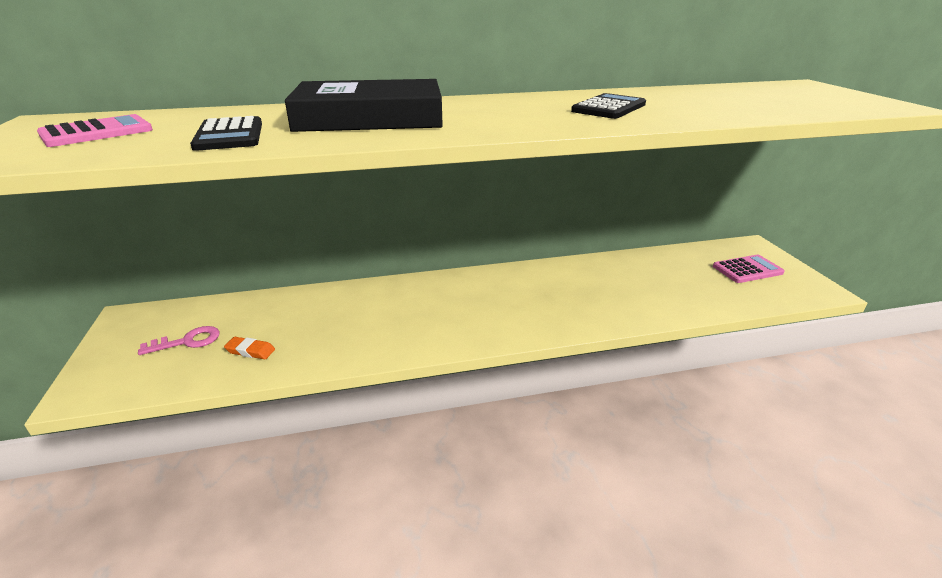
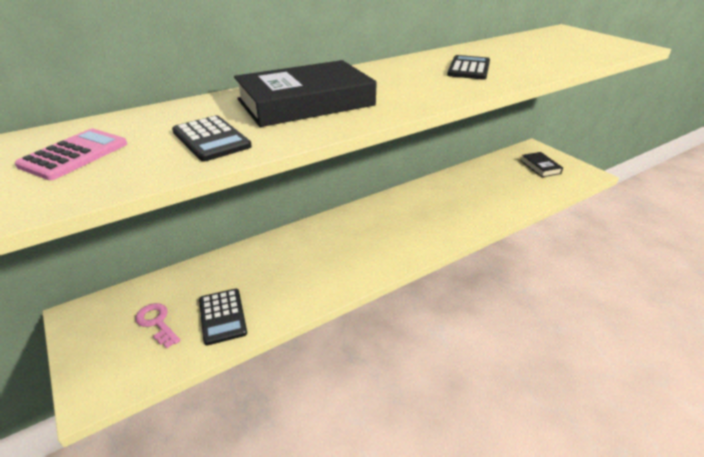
camera: 20 degrees left, 5 degrees up
(187, 341) = (157, 323): pink key -> pink key turned 90 degrees counterclockwise
(250, 351) = (222, 316): orange eraser -> black calculator
(747, 270) = (540, 167): pink calculator -> black book

